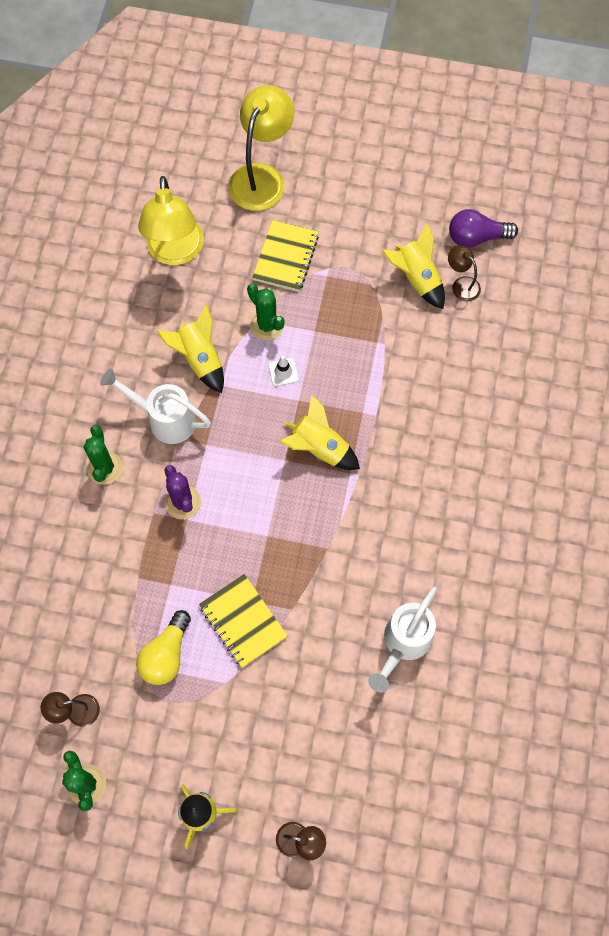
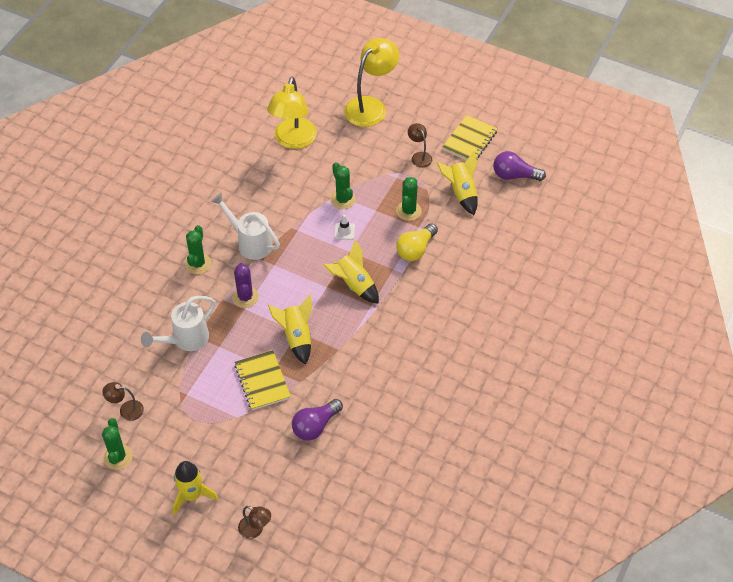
camera: 15 degrees right, 15 degrees down
(166, 654) = (201, 389): yellow light bulb -> yellow light bulb (415, 249)
(199, 359) = (287, 211): yellow rocket -> yellow rocket (296, 337)
(285, 257) = (371, 160): yellow notebook -> yellow notebook (469, 140)
(331, 668) = (315, 426): none -> purple light bulb
(357, 322) = (408, 211): none -> green cactus
(403, 644) = (372, 422): white watering can -> white watering can (185, 340)
(461, 284) = (493, 203): brown lamp -> brown lamp (419, 156)

